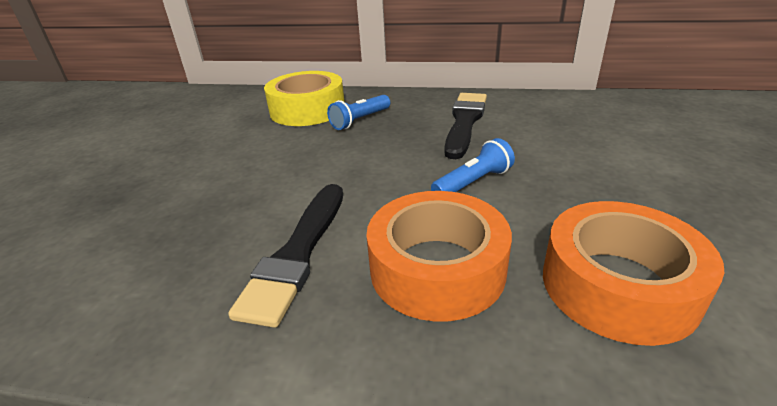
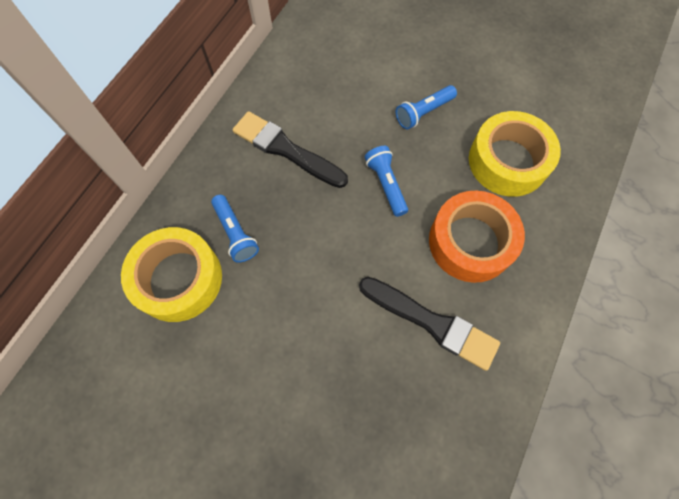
camera: 75 degrees left, 35 degrees up
(608, 188) = (423, 112): none -> blue flashlight
(618, 285) = (507, 161): orange tape -> yellow tape

